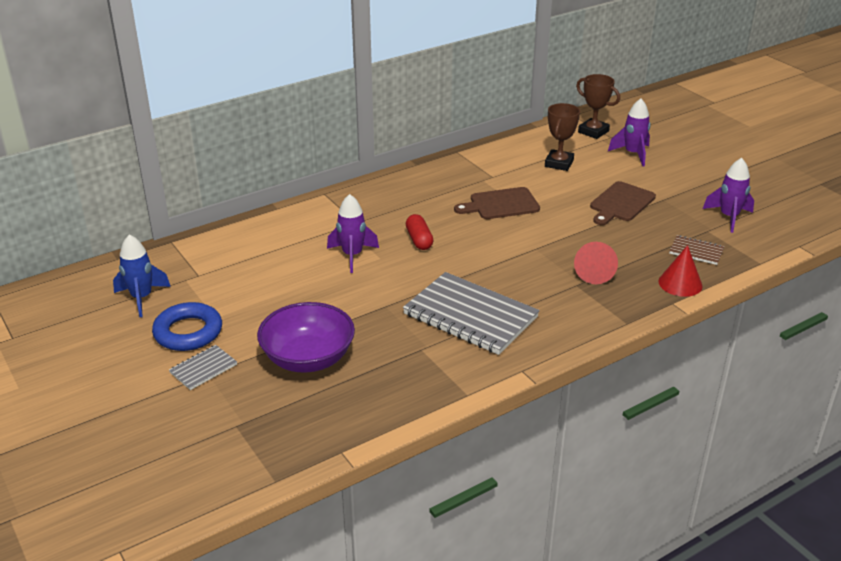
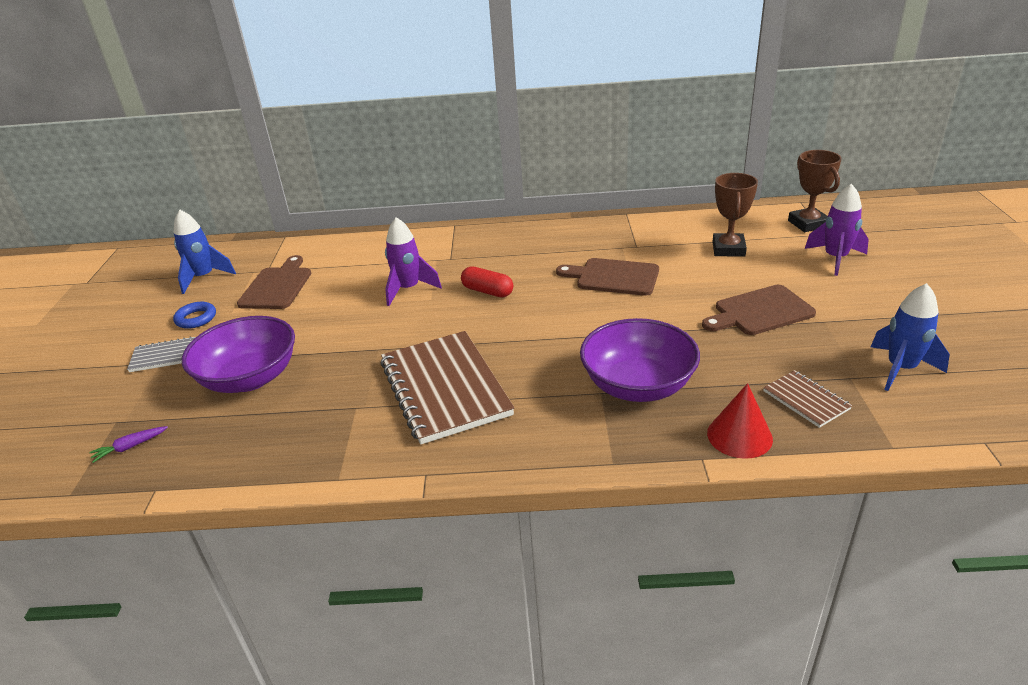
camera: 35 degrees right, 0 degrees up
(188, 332) = (196, 318): blue ring -> blue ring, size x0.58
(228, 285) = (277, 286): none -> brown cutting board
(278, 436) = (130, 447): none -> purple carrot
(419, 240) = (487, 291): red capsule -> red capsule turned 75 degrees counterclockwise
(470, 316) = (445, 388): grey notebook -> brown notebook
(559, 163) = (728, 249): brown trophy -> brown trophy turned 45 degrees counterclockwise
(594, 273) = (638, 385): red cone -> purple bowl
(729, 217) = (901, 369): purple rocket -> blue rocket

